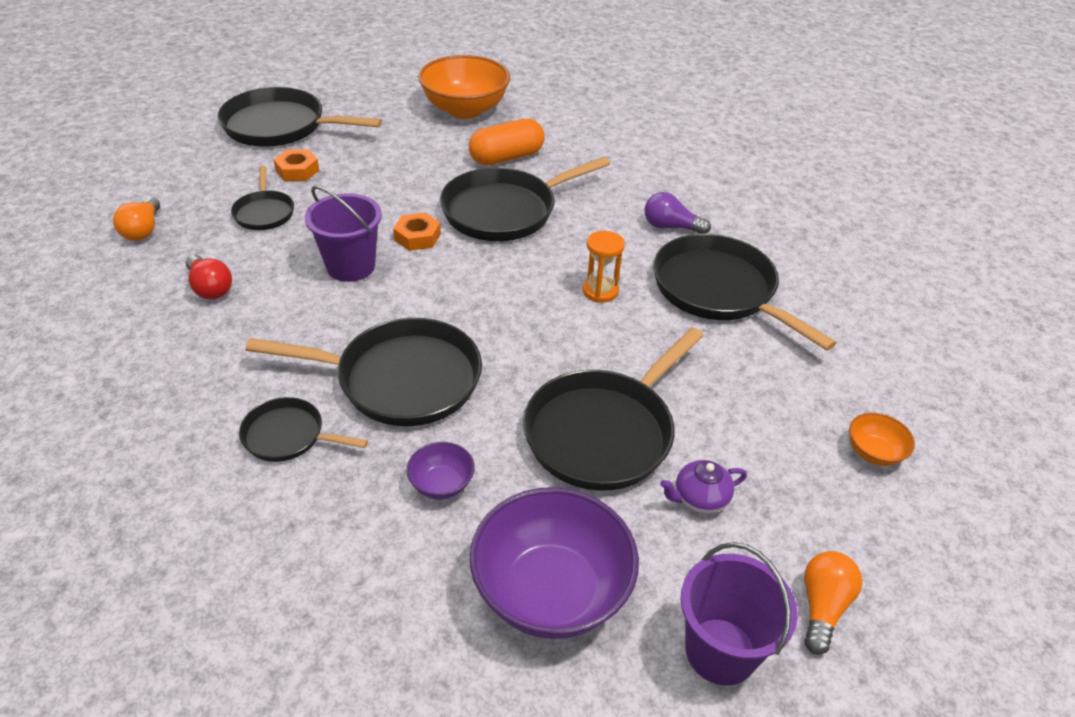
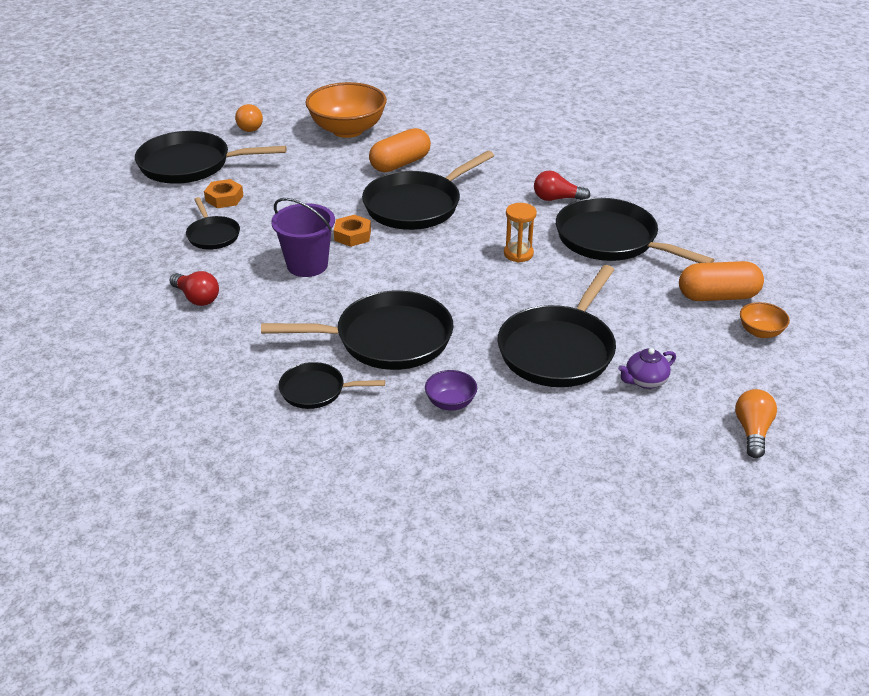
camera: 10 degrees left, 5 degrees down
(143, 230) = (114, 263): orange light bulb -> orange light bulb (249, 126)
(551, 591) = (559, 455): purple bowl -> none
(671, 227) = (557, 199): purple light bulb -> red light bulb
(720, 651) = (691, 469): purple bucket -> none
(831, 390) = (718, 296): none -> orange capsule

